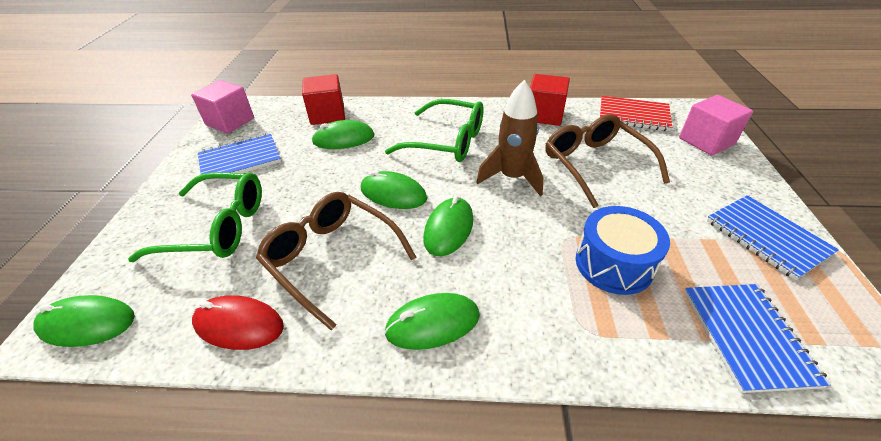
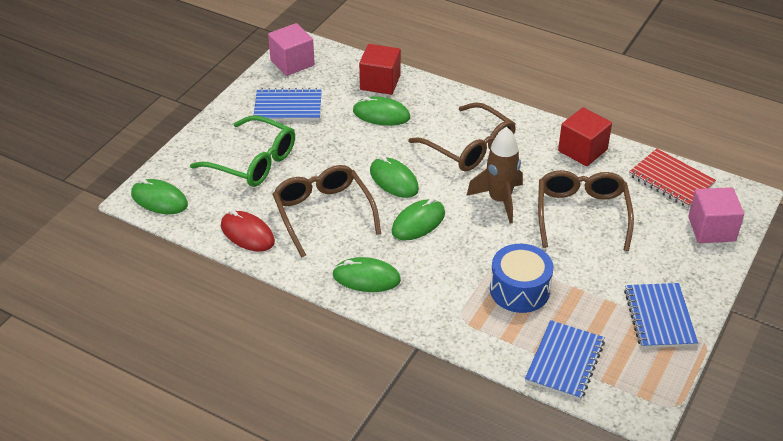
camera: 25 degrees right, 0 degrees up
(447, 141) = (469, 147): green glasses -> brown glasses

